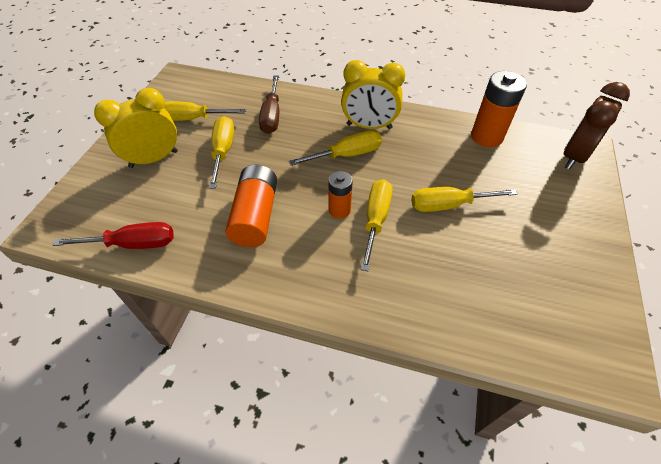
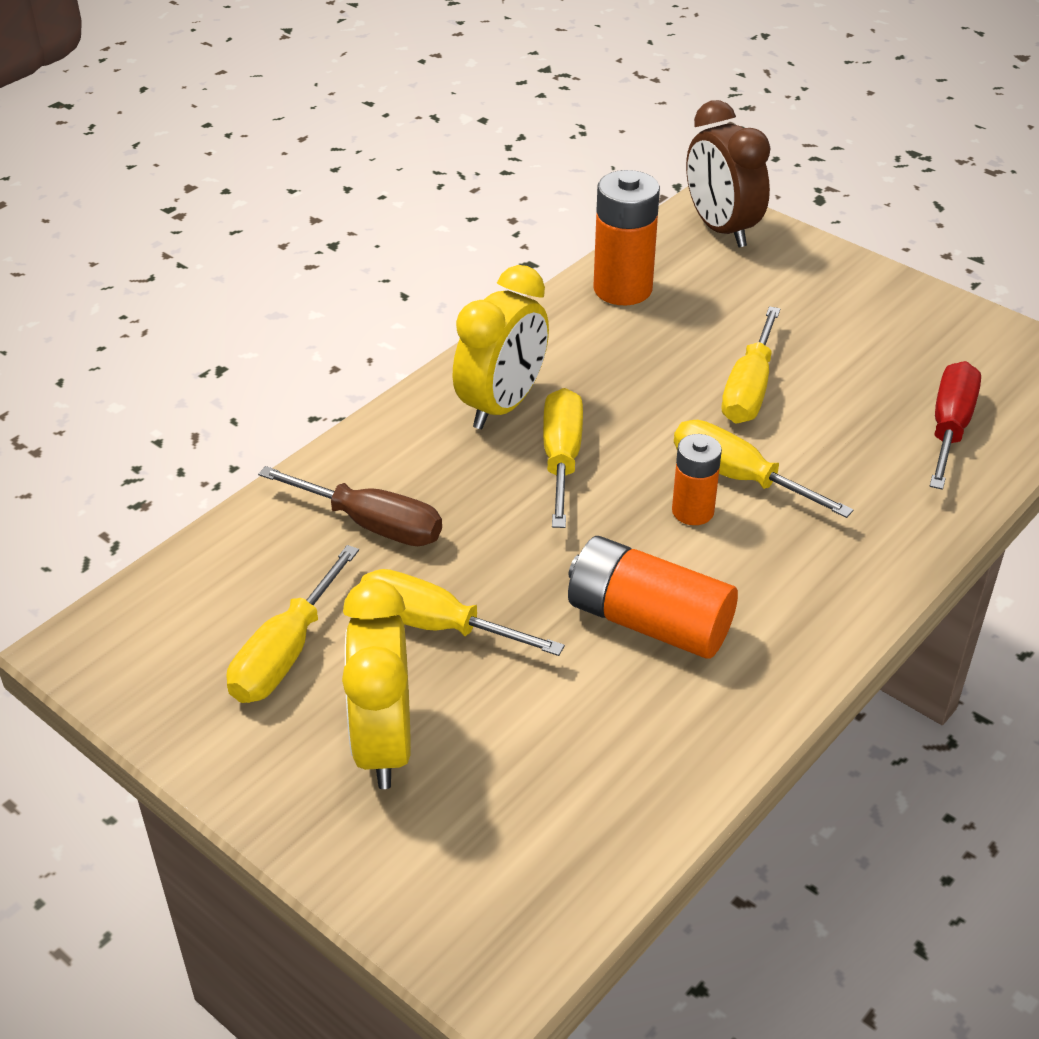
camera: 65 degrees left, 10 degrees down
(133, 244) = (627, 816): red screwdriver -> red screwdriver (950, 427)

